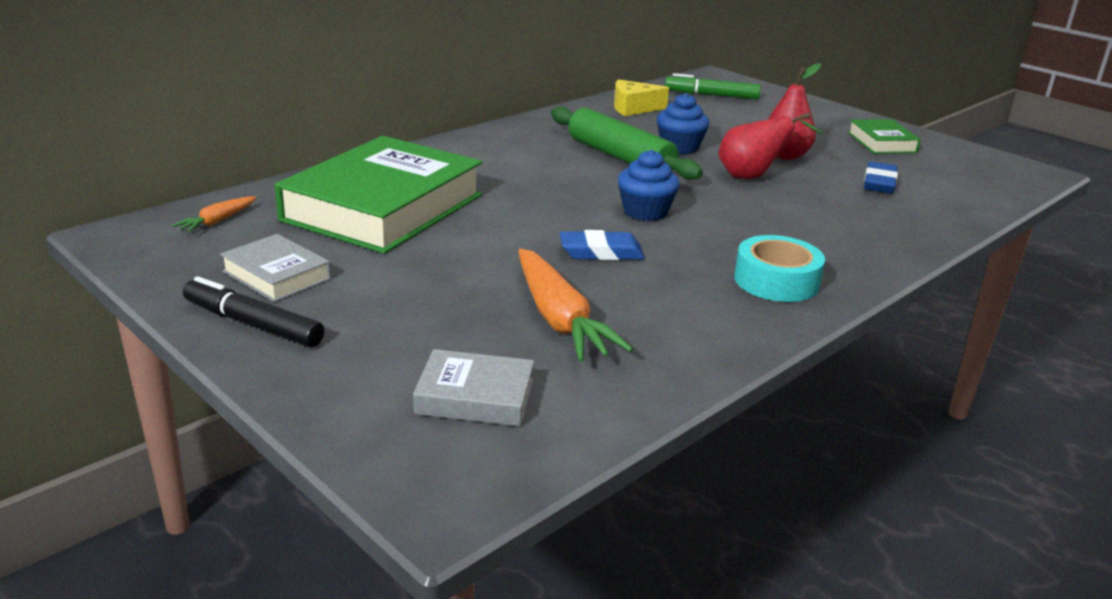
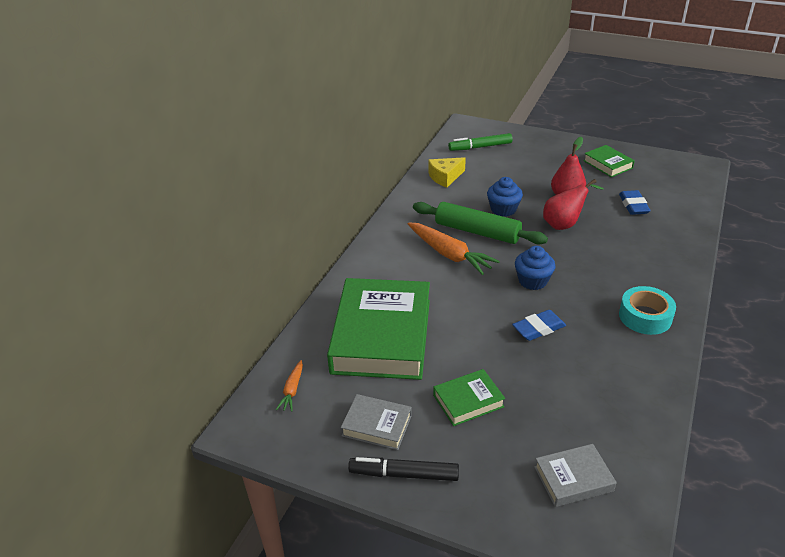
camera: 20 degrees left, 10 degrees up
(421, 287) = (468, 401): none -> green book
(559, 319) = (563, 396): orange carrot -> orange carrot (449, 254)

